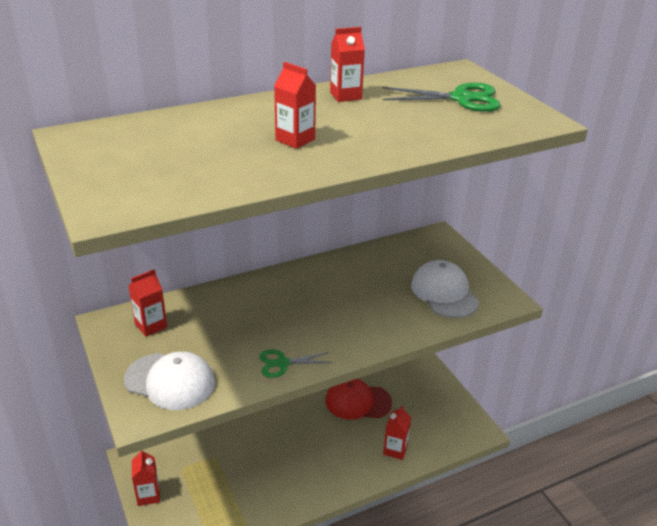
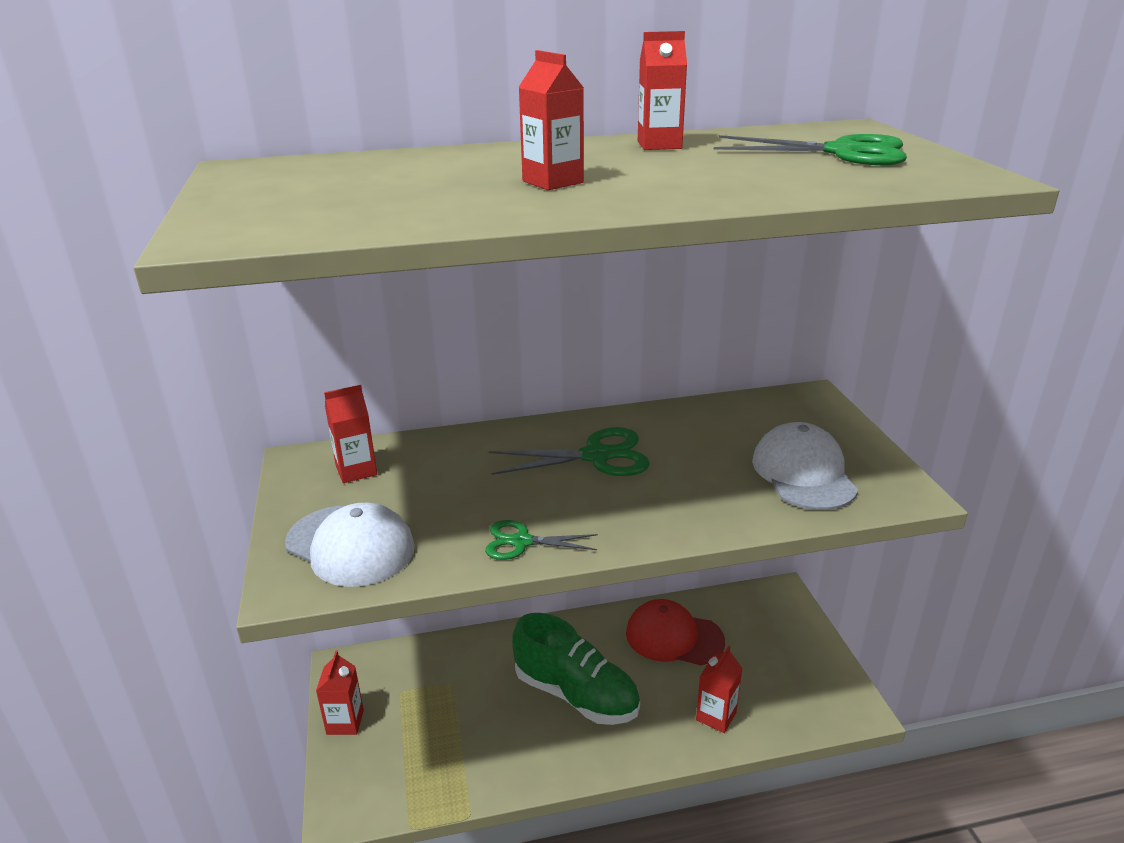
camera: 15 degrees right, 5 degrees down
(302, 450) = (576, 694): none -> green shoe
(311, 295) = (596, 456): none -> green scissors

